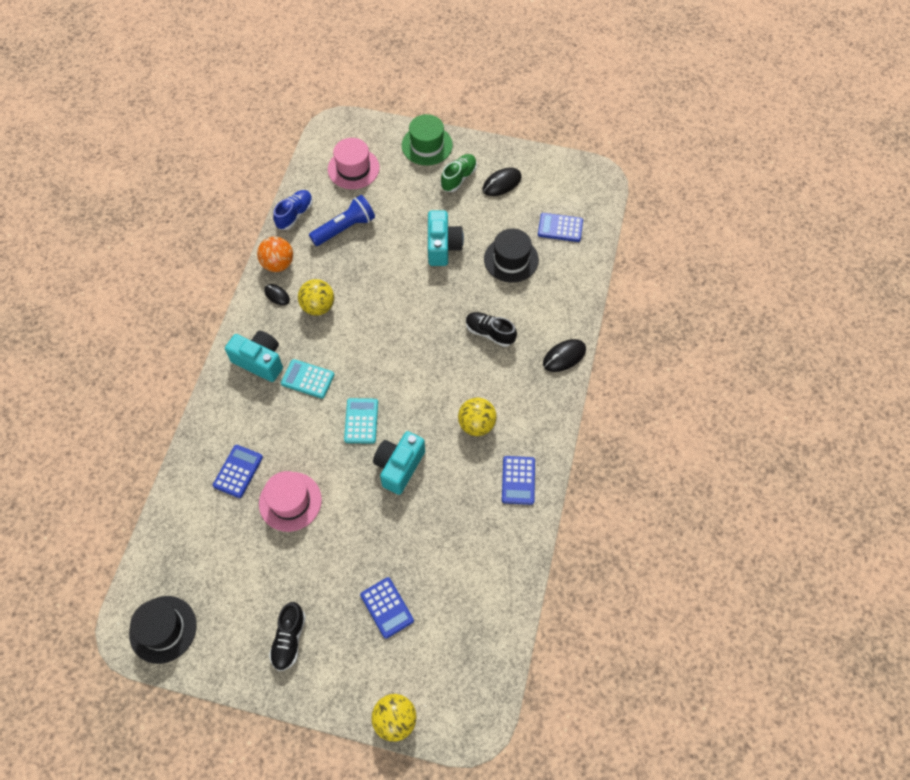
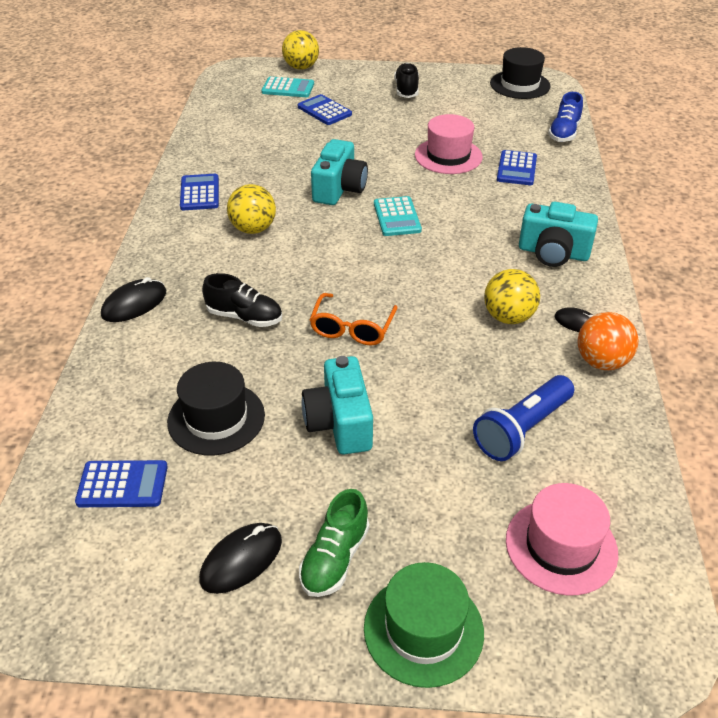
camera: 170 degrees right, 20 degrees down
(295, 214) = (622, 440): blue shoe -> blue shoe (564, 133)
(307, 379) = (481, 244): turquoise calculator -> turquoise calculator (288, 88)
(421, 312) = (352, 328): none -> orange glasses

